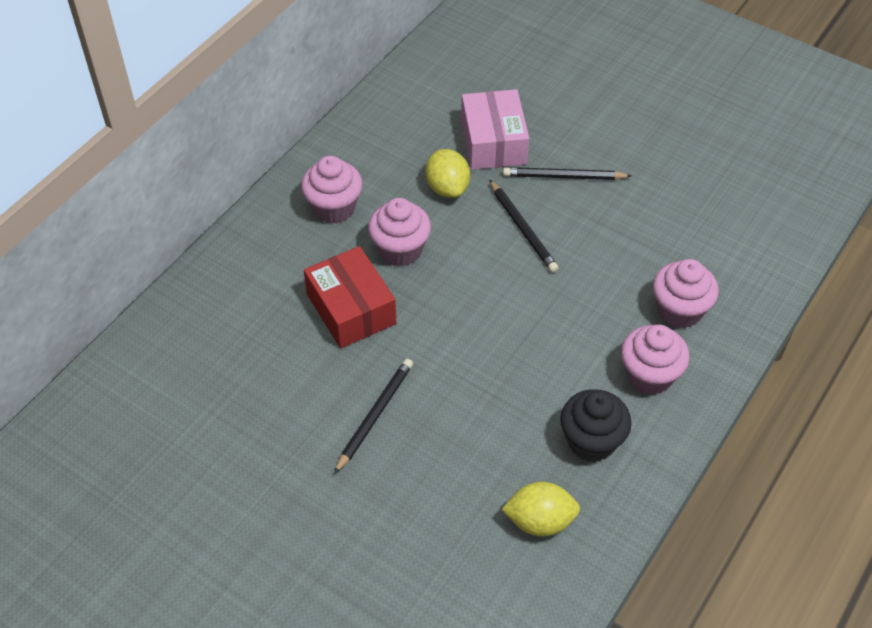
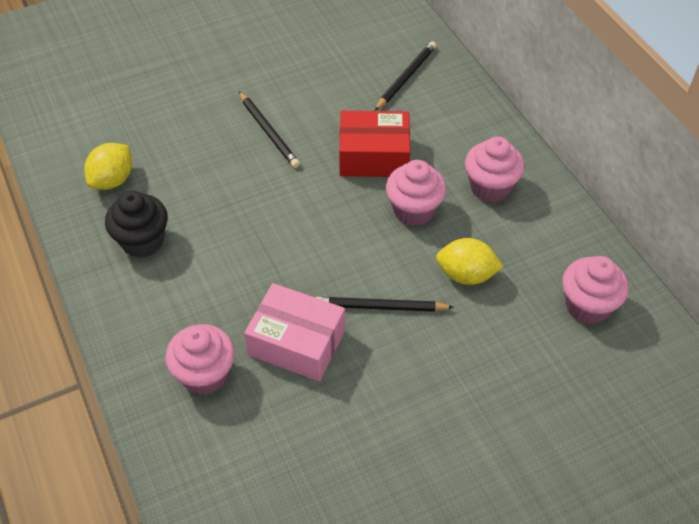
camera: 120 degrees right, 0 degrees up
(493, 142) = (506, 340): pink box -> pink box (296, 343)
(564, 177) = (423, 375): black pencil -> black pencil (406, 77)
(649, 376) = (163, 312): pink cupcake -> pink cupcake (587, 306)

